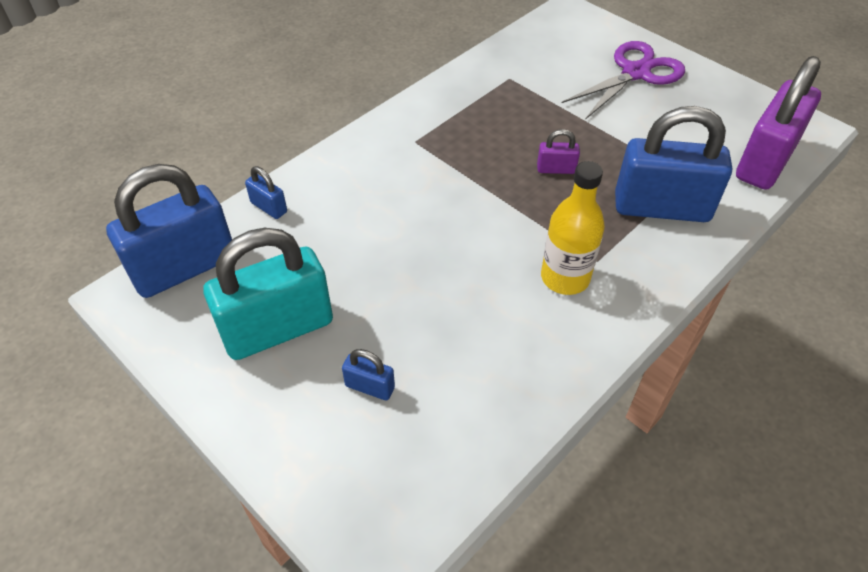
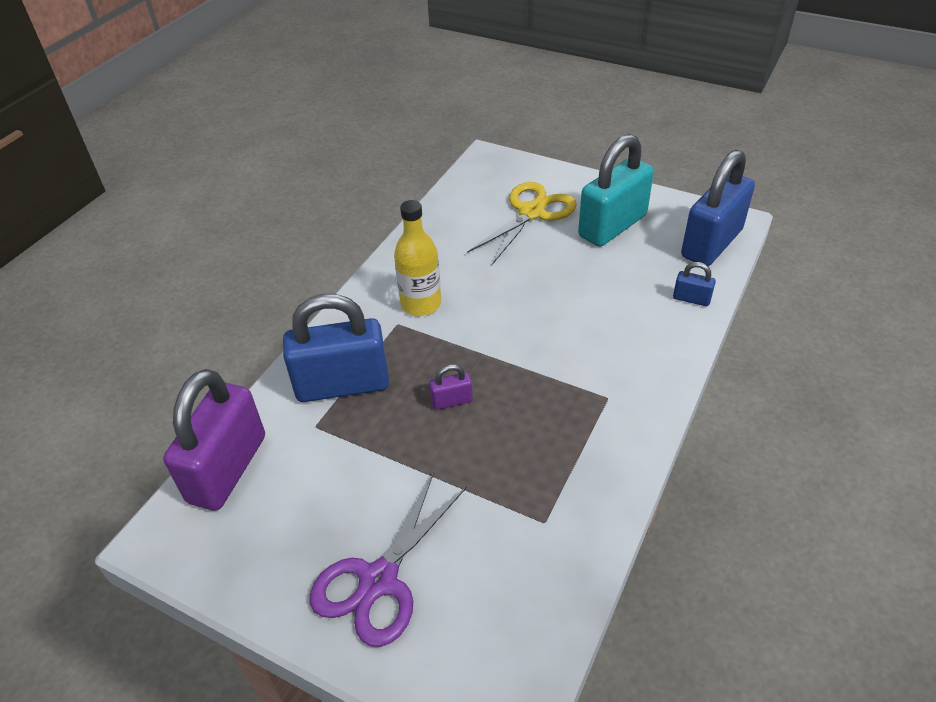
camera: 165 degrees right, 5 degrees down
(370, 387) = (531, 212): blue padlock -> yellow scissors

